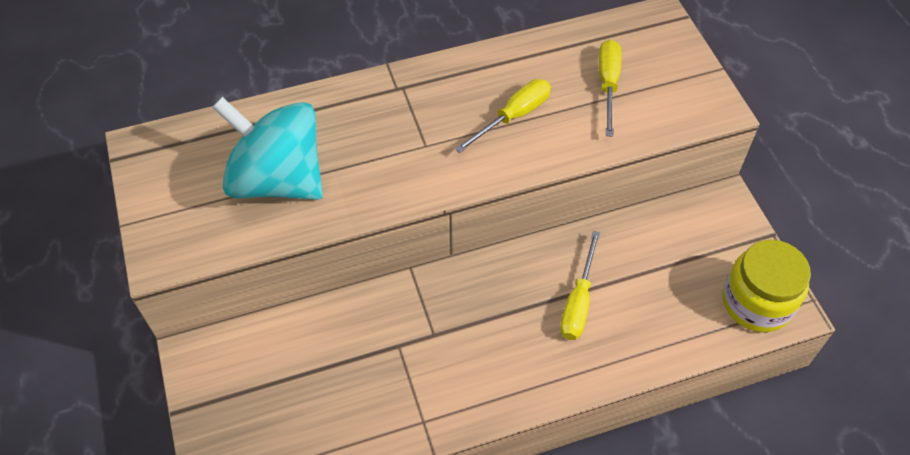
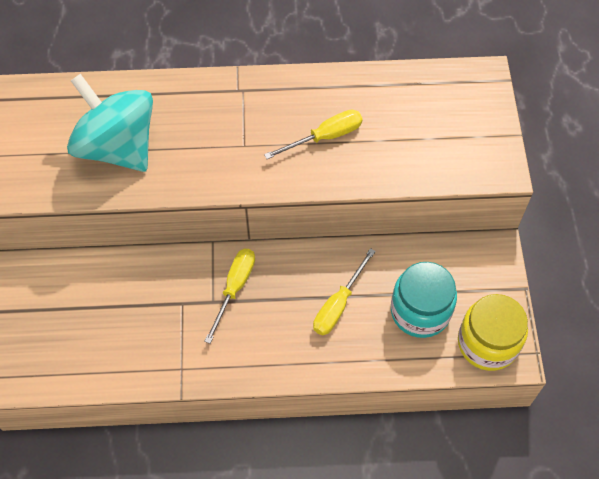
camera: 15 degrees right, 5 degrees up
(608, 84) = (415, 127): yellow screwdriver -> yellow screwdriver (234, 288)
(671, 286) = (420, 311): none -> turquoise jar

